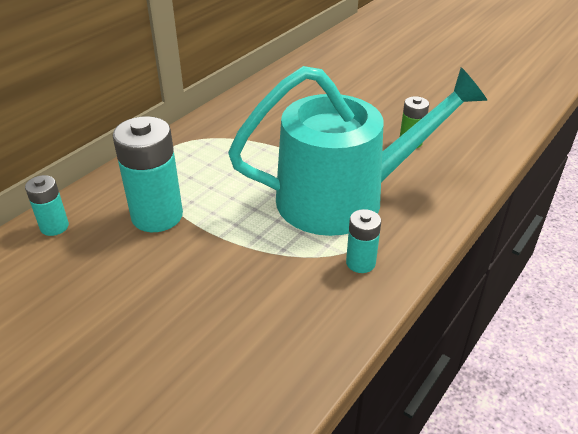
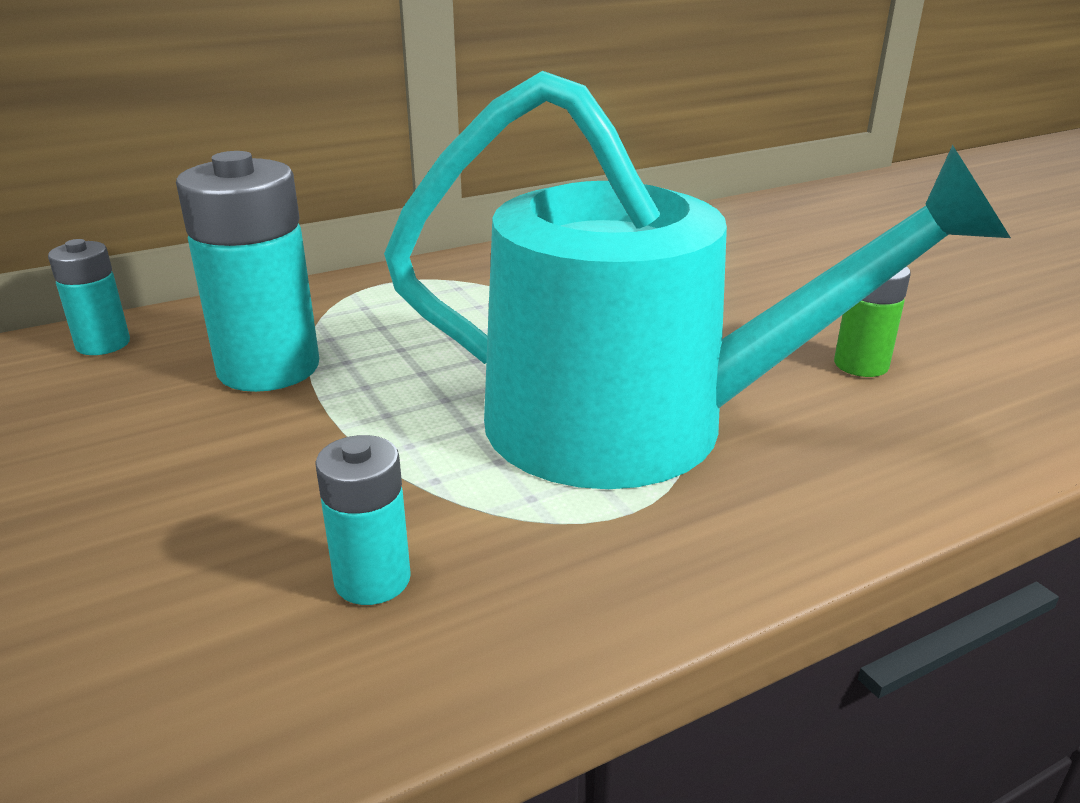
camera: 25 degrees right, 10 degrees down
(360, 263) = (574, 552): turquoise battery -> turquoise battery (372, 579)

